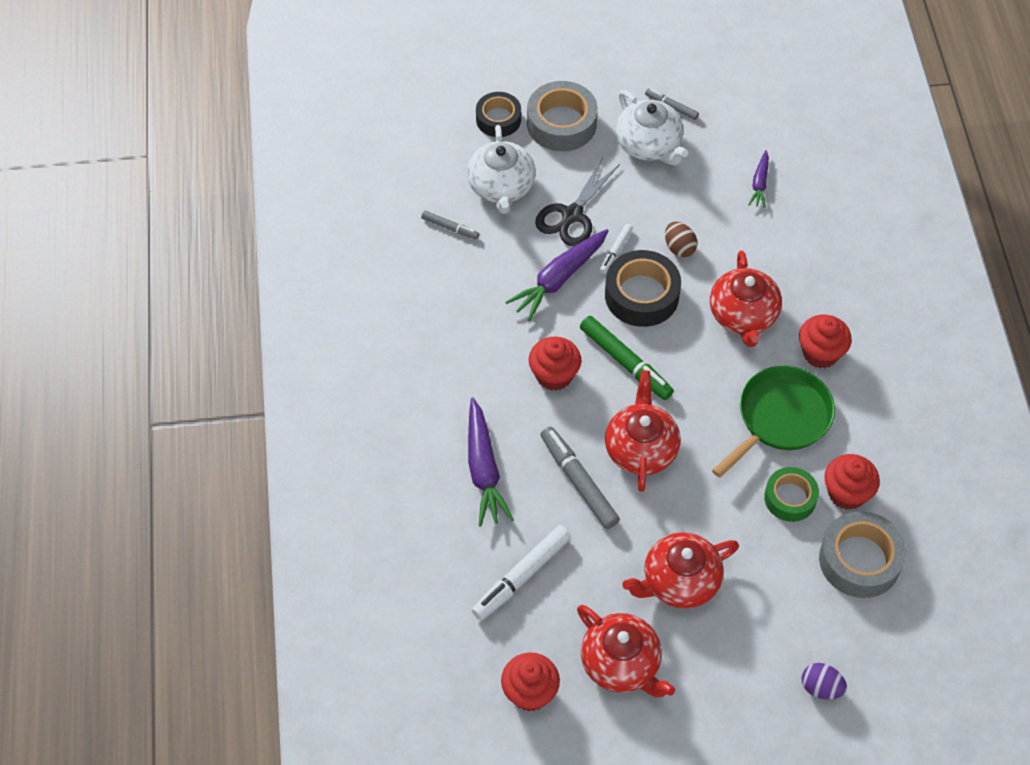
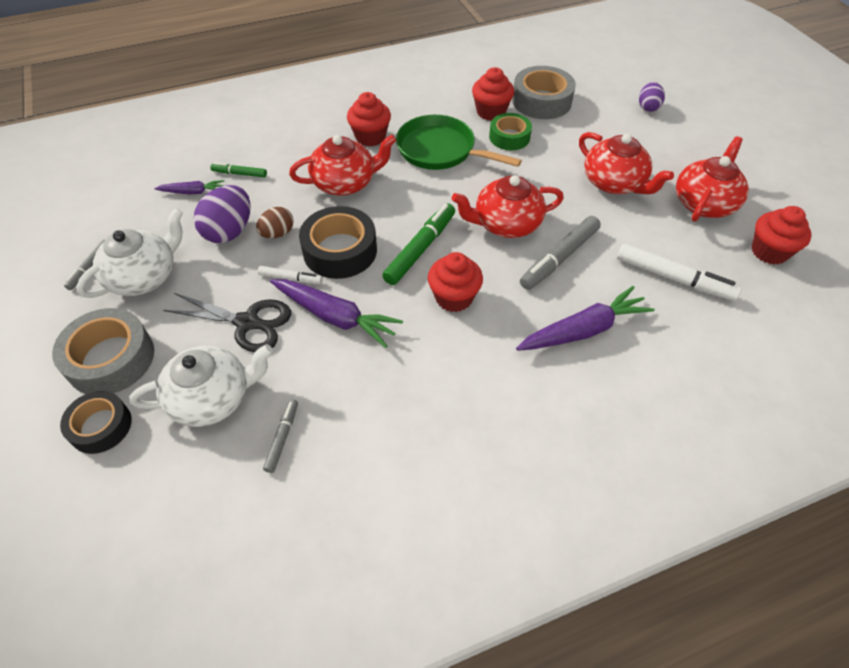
camera: 105 degrees left, 5 degrees down
(692, 210) = (229, 231): none -> purple egg
(780, 224) = (239, 174): none -> green marker

